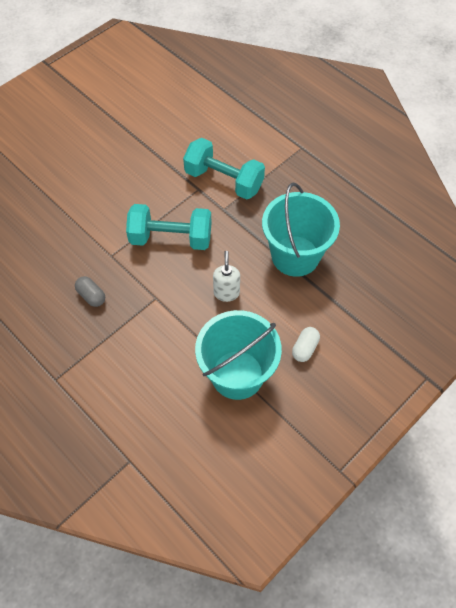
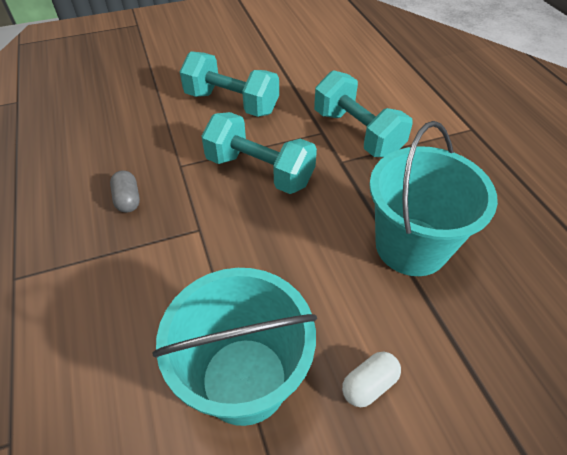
camera: 25 degrees right, 10 degrees down
(115, 186) = (231, 103): none -> turquoise dumbbell
(226, 293) = (292, 258): white soap dispenser -> none

